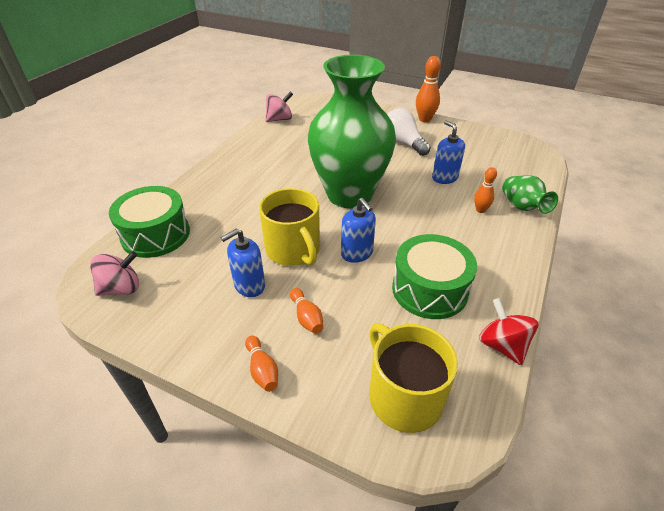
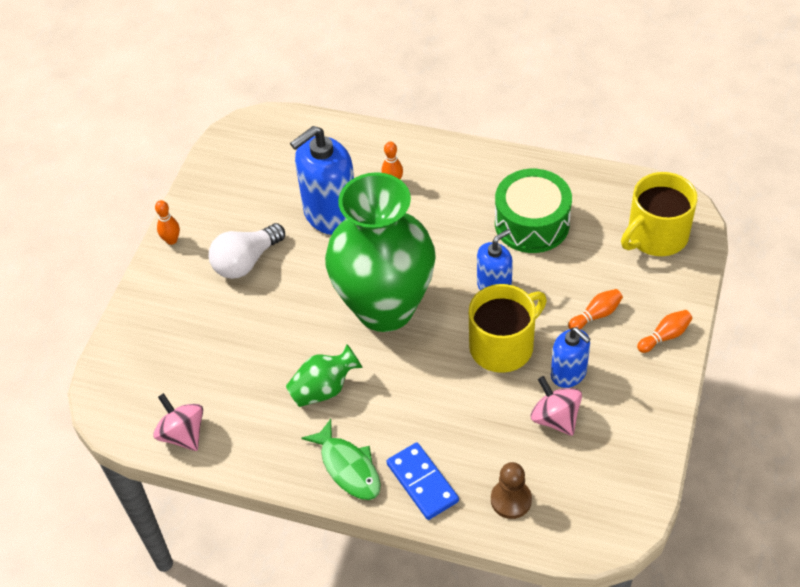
camera: 95 degrees left, 10 degrees up
(121, 288) = (607, 496): pink spinning top -> pink spinning top (555, 418)
(155, 234) = (511, 500): green drum -> brown pawn
(196, 197) = (422, 482): none -> blue domino
(226, 169) = (348, 467): none -> green fish
(425, 119) = (171, 240): orange bowling pin -> orange bowling pin, size x0.61
(444, 178) = (330, 215): blue soap dispenser -> blue soap dispenser, size x1.73
(502, 345) = (584, 174): red spinning top -> none
(522, 207) = (380, 147): green vase -> green vase (324, 389)

